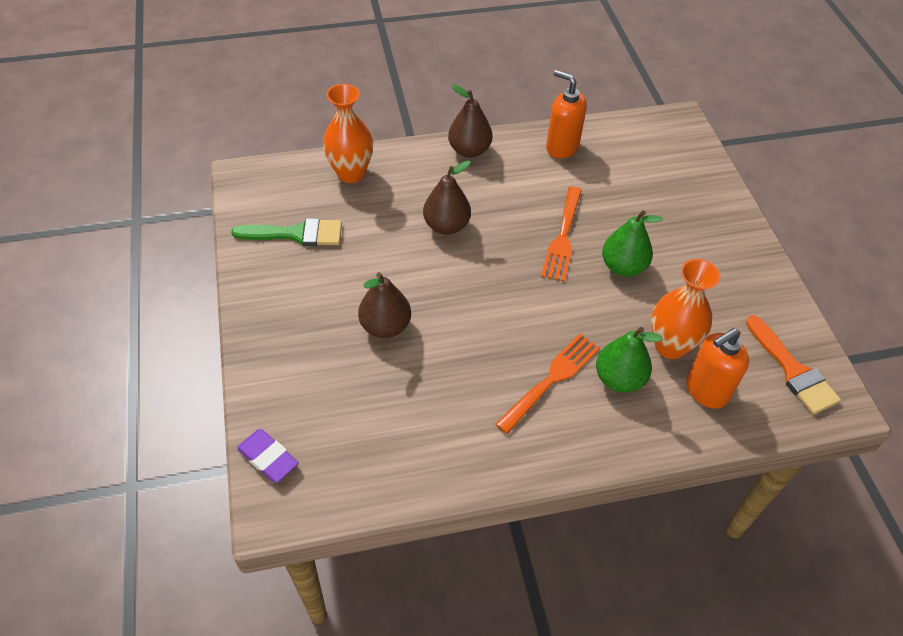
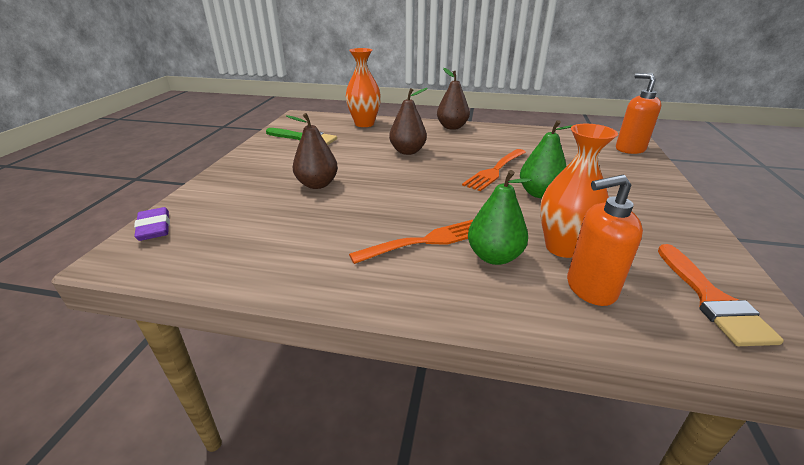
camera: 25 degrees right, 20 degrees down
(561, 147) = (522, 135): orange soap dispenser -> orange soap dispenser (629, 149)

